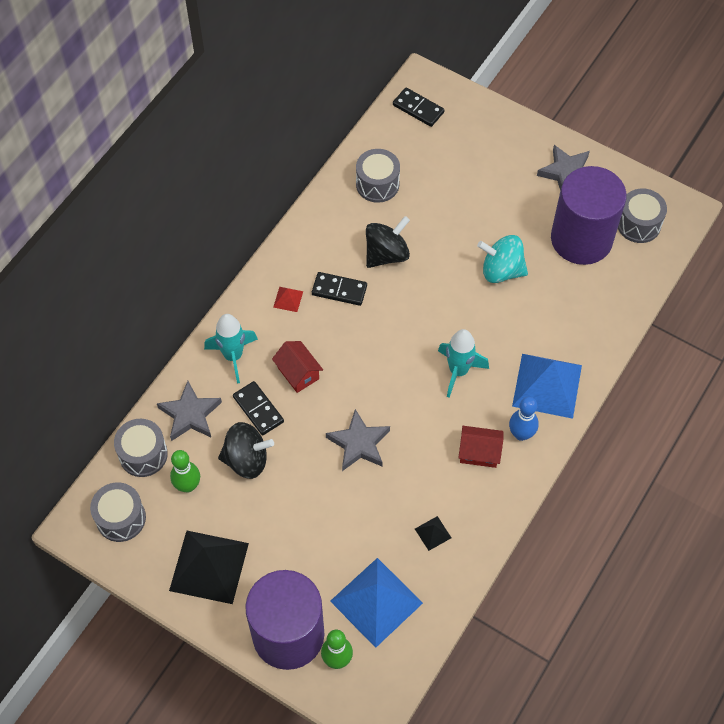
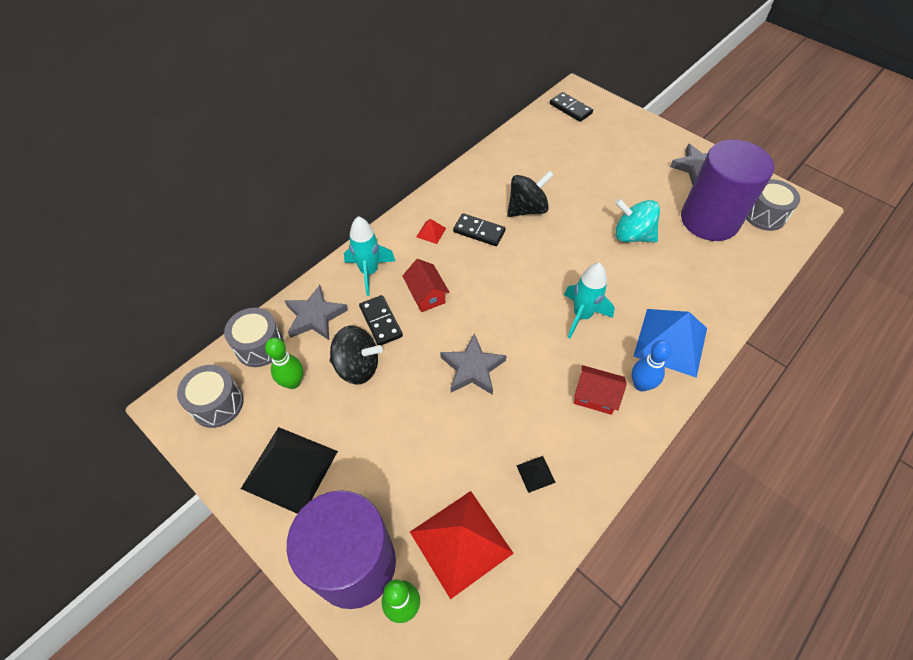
camera: 10 degrees right, 5 degrees down
(376, 602) = (460, 542): blue pyramid -> red pyramid
(377, 184) = (527, 156): grey drum -> none

